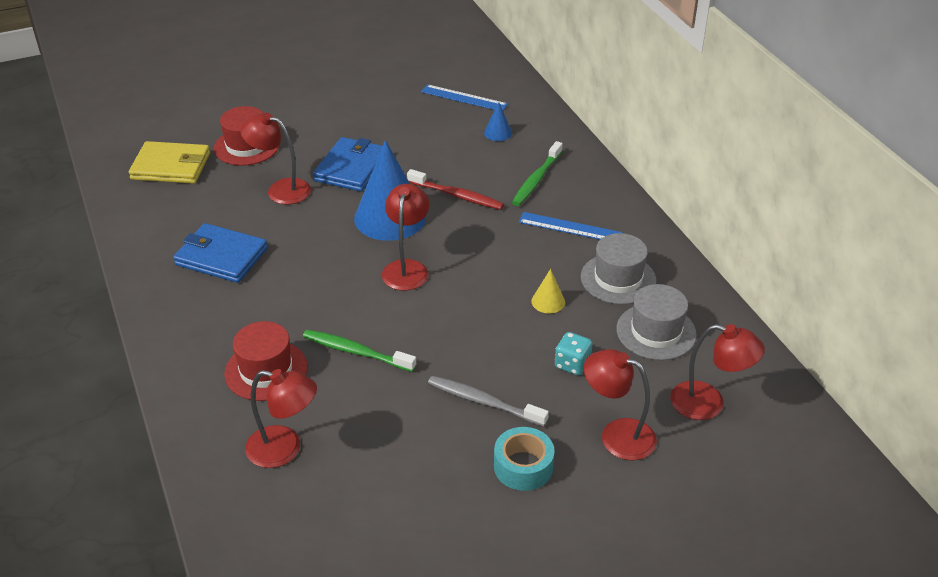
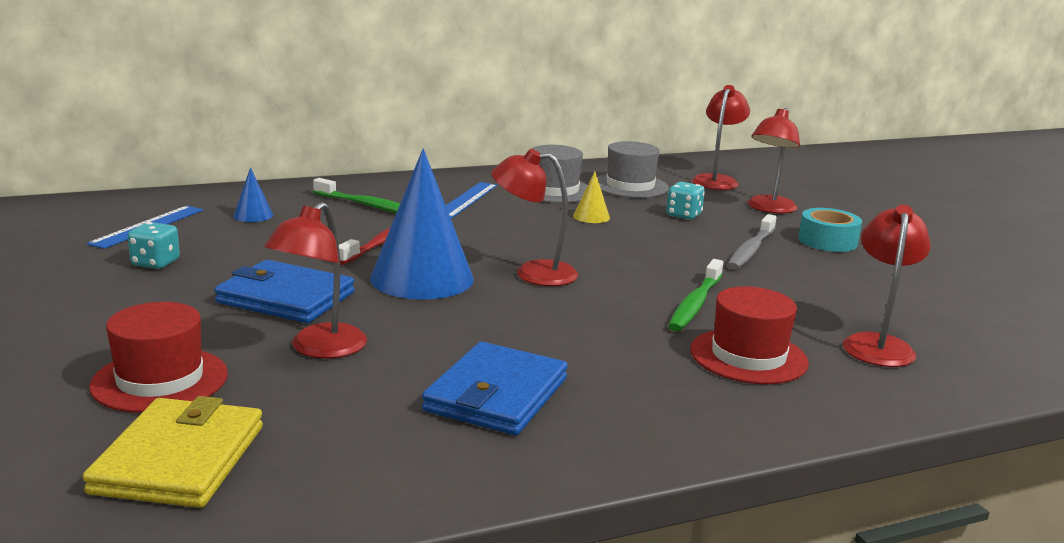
camera: 90 degrees left, 20 degrees down
(400, 114) = (155, 263): none -> turquoise dice

